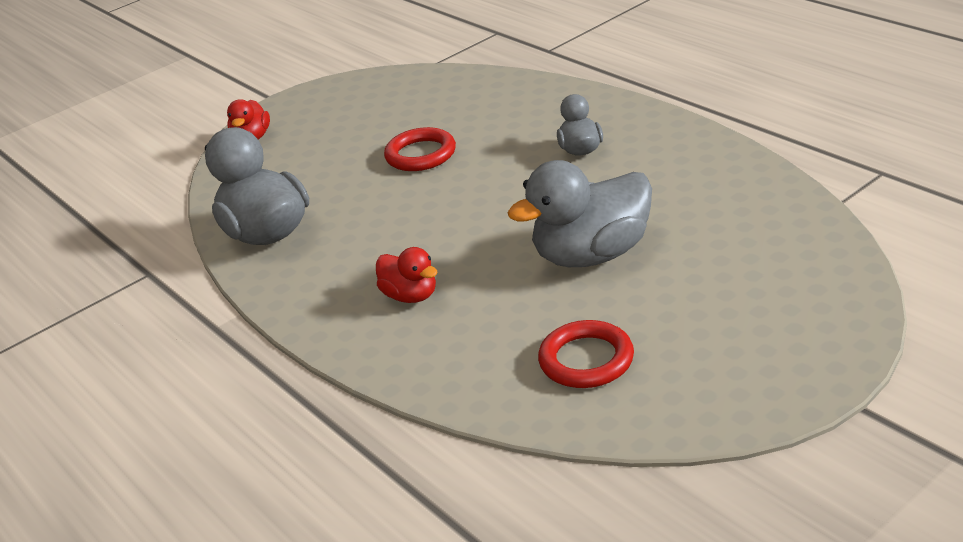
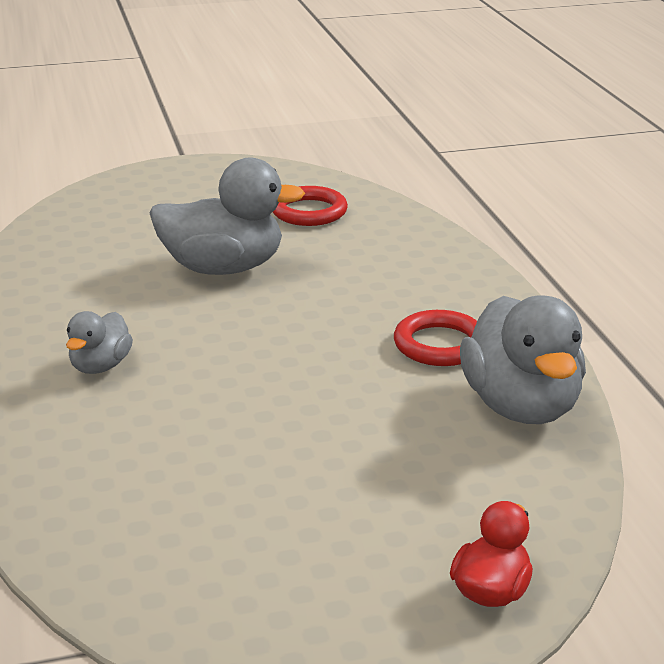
camera: 160 degrees left, 5 degrees down
(411, 296) = (402, 290): red duck -> none
(421, 154) = (270, 439): red ring -> red ring (440, 344)

